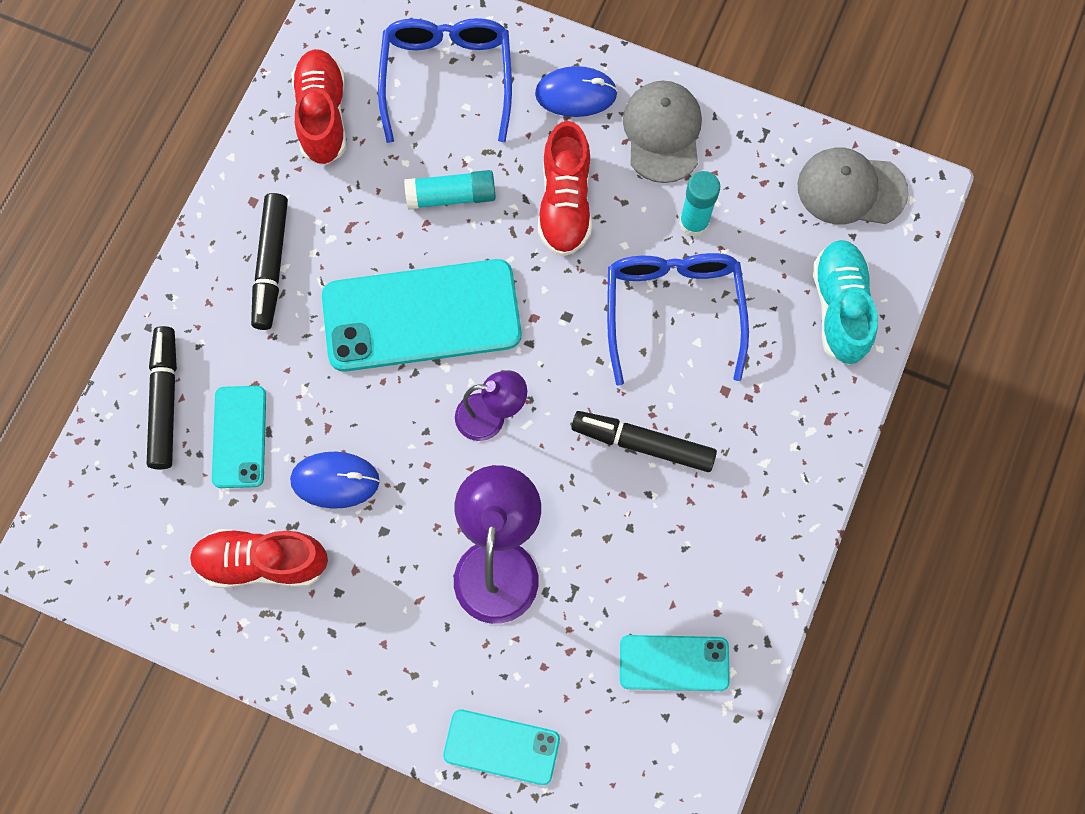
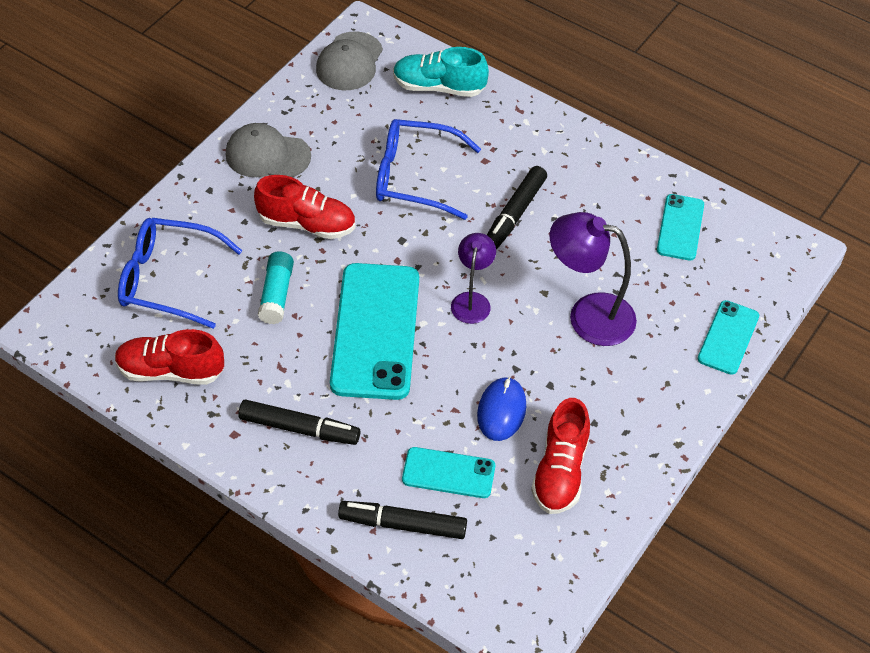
camera: 80 degrees left, 20 degrees down
(576, 94) = (214, 200): blue mouse -> none
(694, 223) = (348, 152): turquoise glue stick -> none

